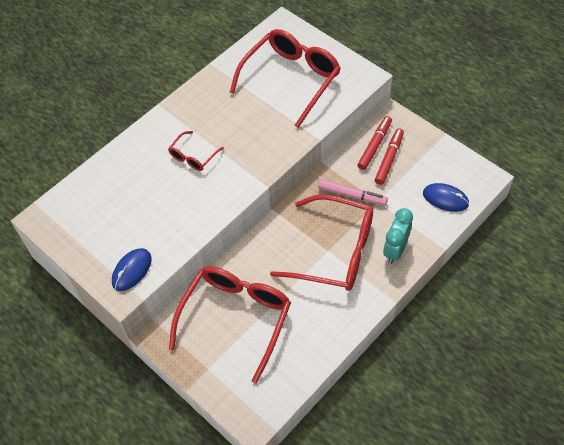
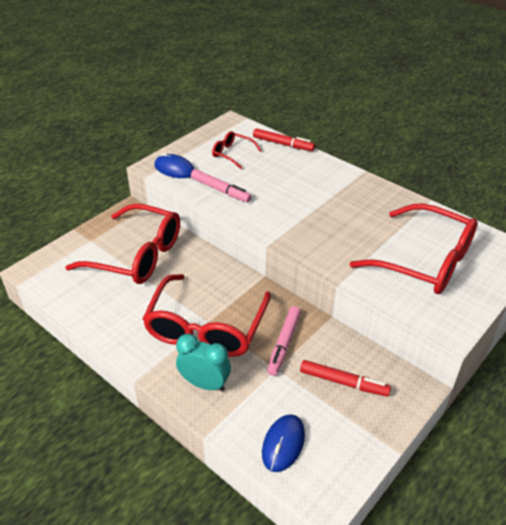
camera: 85 degrees right, 15 degrees down
(177, 225) = (220, 190): none -> pink marker
(193, 156) = (302, 195): red glasses -> red glasses (232, 154)
(374, 145) = (363, 368): red marker -> red marker (283, 144)

